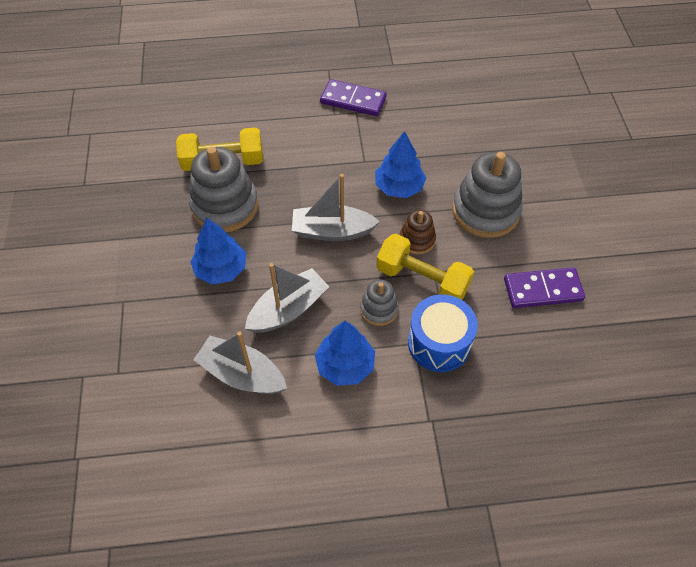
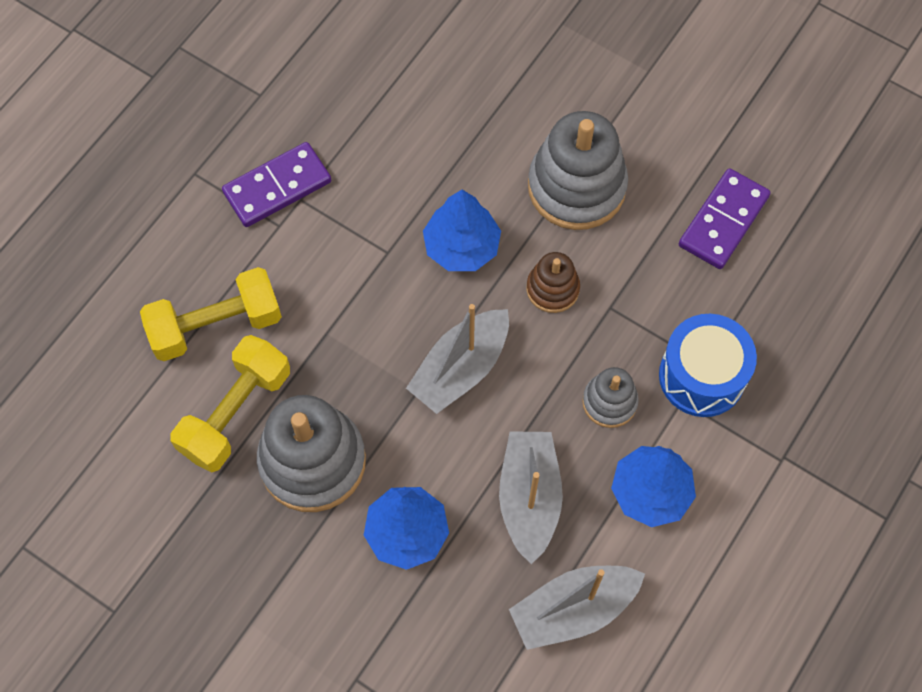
camera: 50 degrees left, 10 degrees up
(422, 280) = (610, 327): yellow dumbbell -> yellow dumbbell (216, 325)

